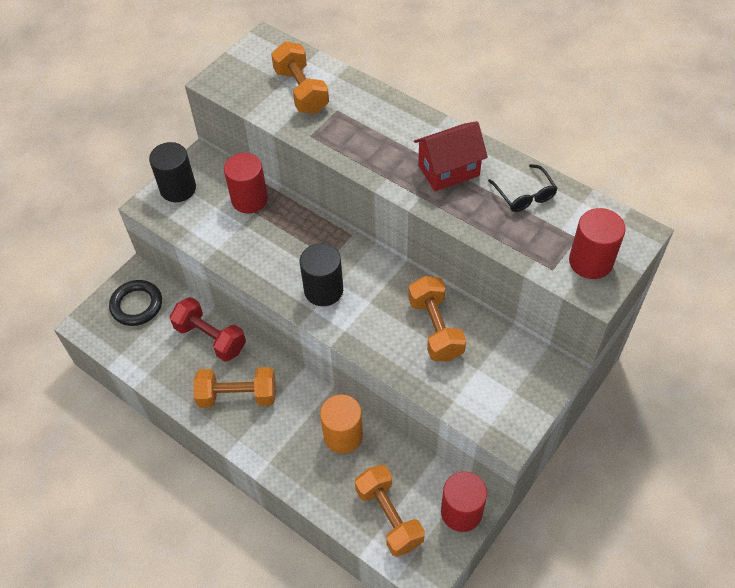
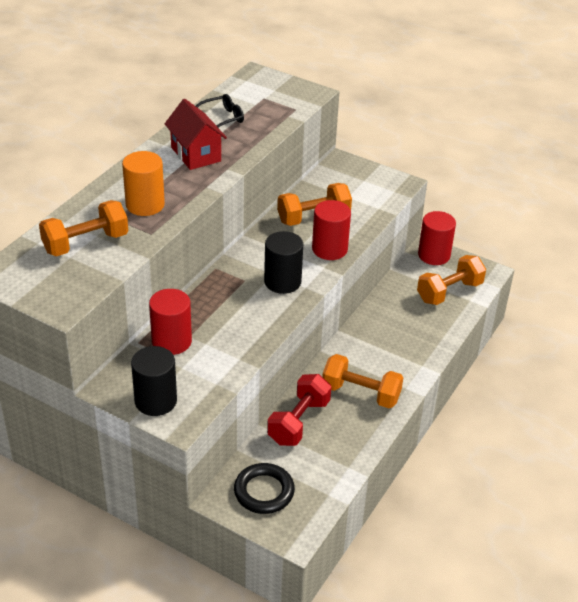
camera: 100 degrees left, 15 degrees down
(237, 396) = (360, 393): orange dumbbell -> orange dumbbell turned 60 degrees counterclockwise
(343, 435) = (385, 321): orange cylinder -> orange cylinder (145, 205)
(590, 261) = (286, 93): red cylinder -> red cylinder (329, 249)

